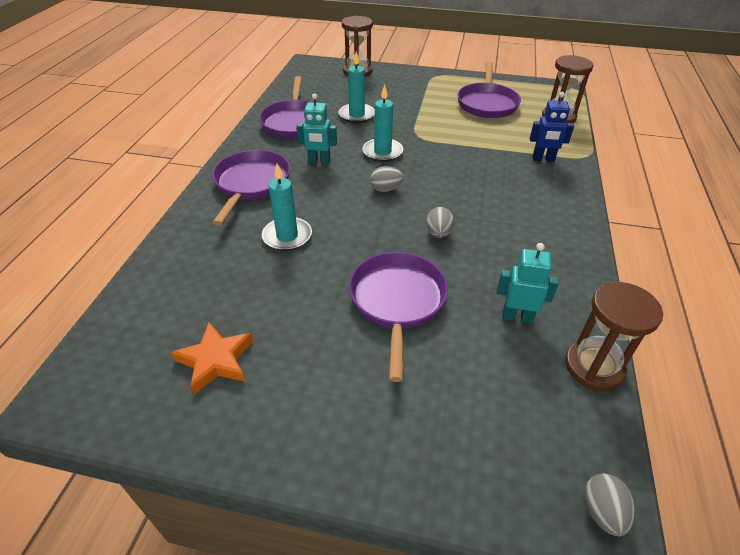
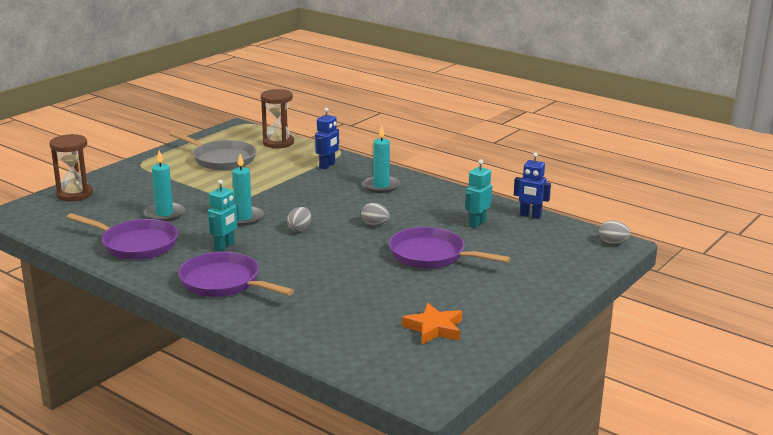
camera: 65 degrees left, 20 degrees down
(287, 236) = (319, 280): turquoise candle -> turquoise candle (381, 186)
(487, 103) = (221, 159): purple pan -> grey pan
(594, 367) = (530, 216): brown hourglass -> blue robot

